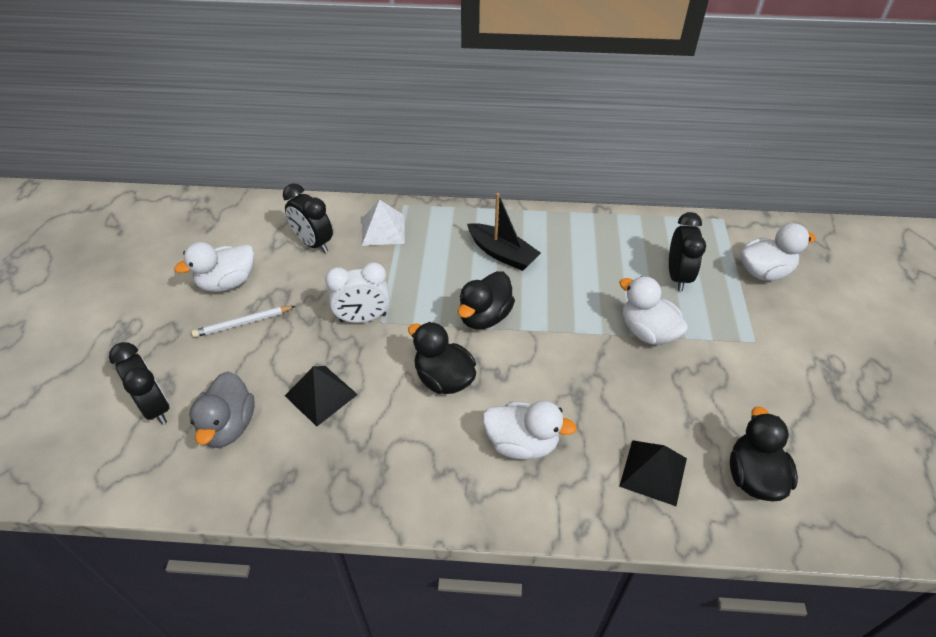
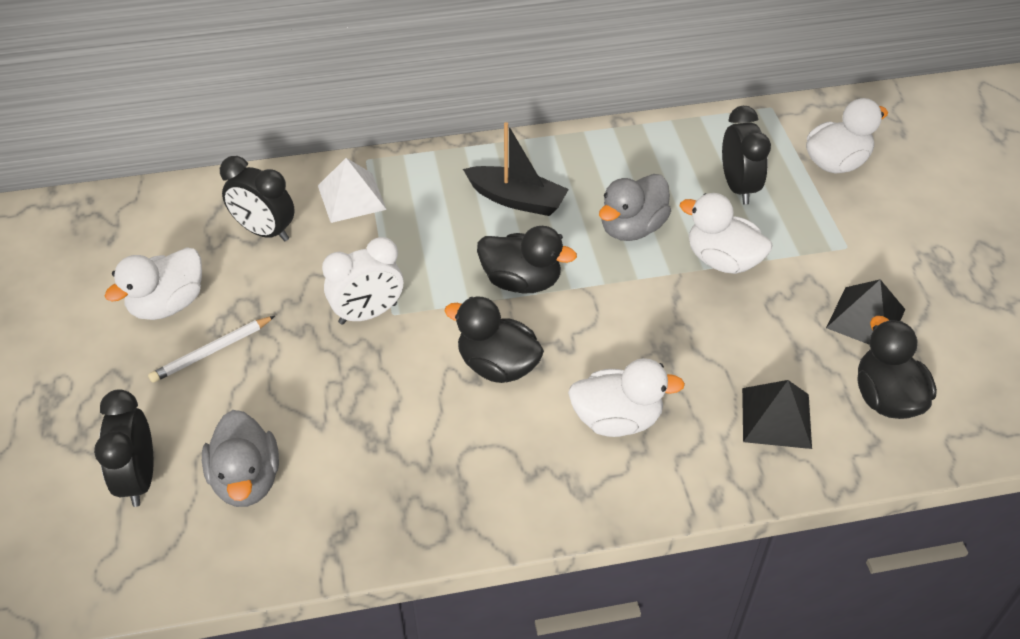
camera: 15 degrees left, 0 degrees up
(155, 407) = (139, 478): black clock -> black clock turned 135 degrees counterclockwise
(321, 395) = (350, 417): black pyramid -> black pyramid (865, 318)
(484, 316) = (521, 281): black duck -> black duck turned 90 degrees counterclockwise
(583, 292) = (632, 228): none -> grey duck

